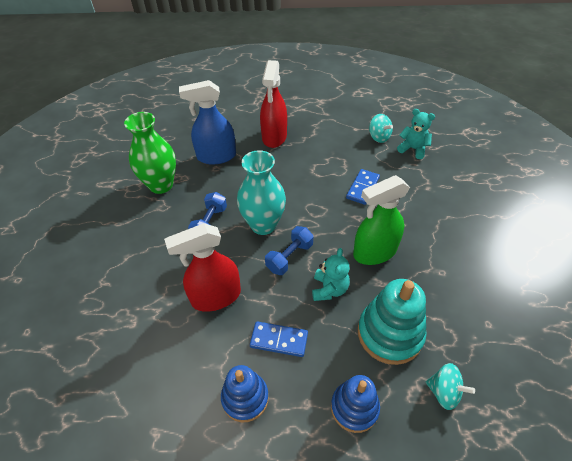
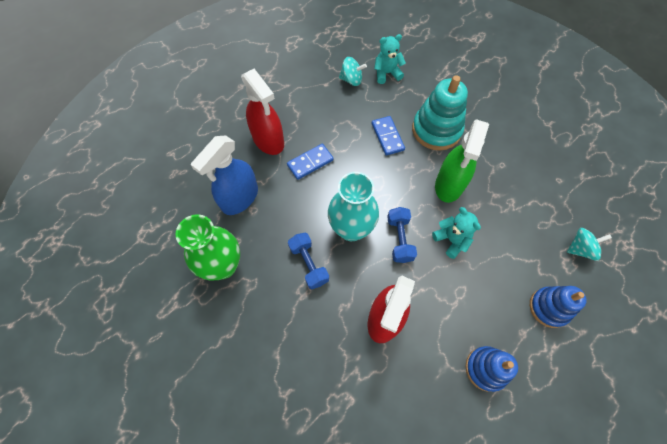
camera: 45 degrees left, 15 degrees up
(279, 340) = (461, 308): blue domino -> blue domino (310, 162)
(390, 333) = (517, 238): turquoise stacking toy -> turquoise stacking toy (436, 130)

